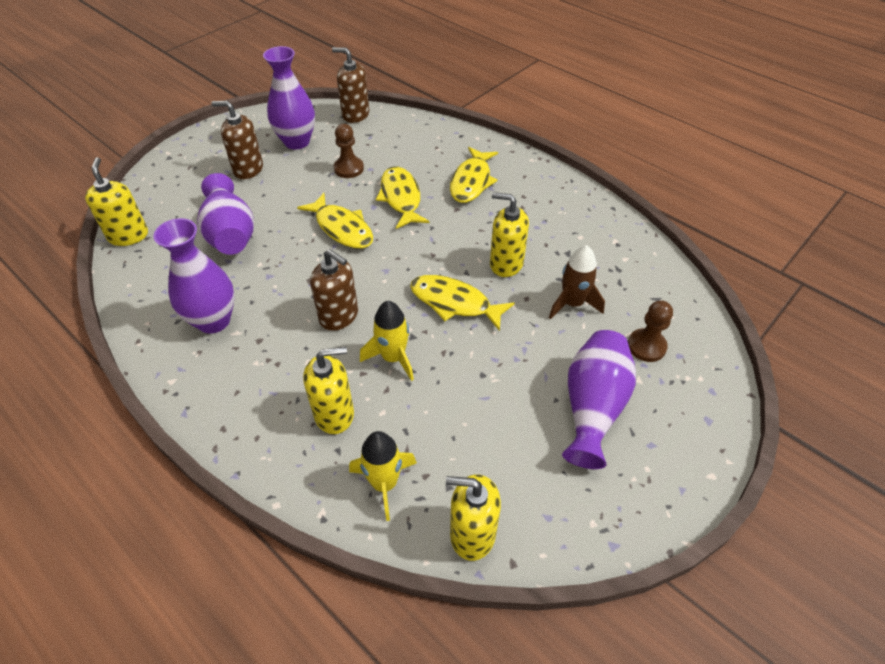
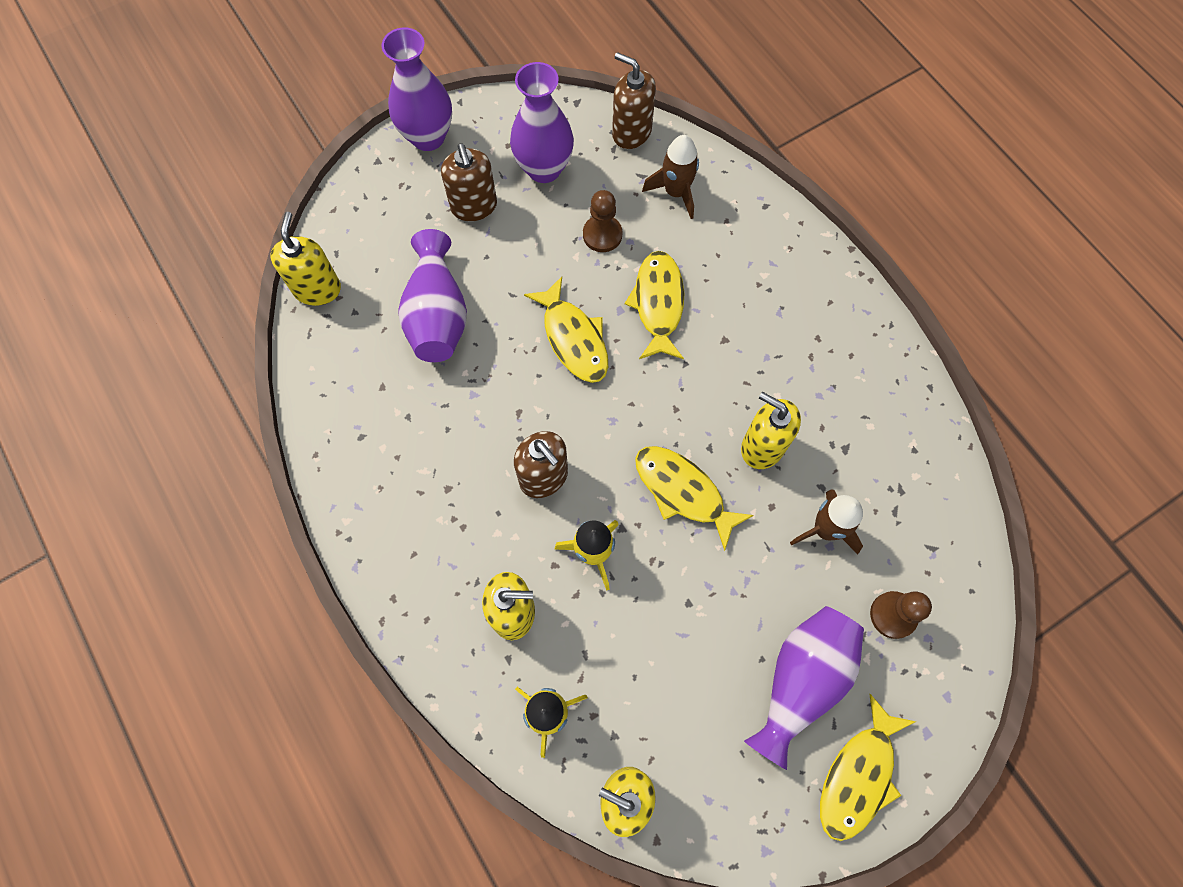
camera: 15 degrees right, 20 degrees up
(213, 321) = (401, 447): purple vase -> purple vase (428, 137)
(248, 169) = (474, 206): brown soap dispenser -> brown soap dispenser turned 135 degrees counterclockwise
(396, 139) = (675, 192): none -> brown rocket
(471, 181) = (757, 296): yellow fish -> yellow fish (858, 775)

